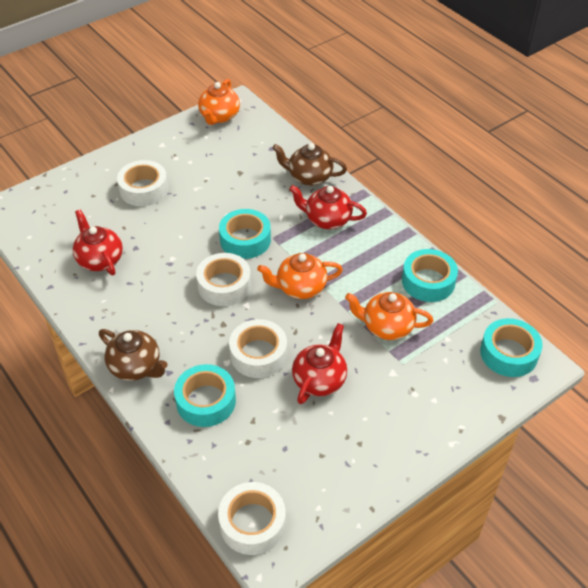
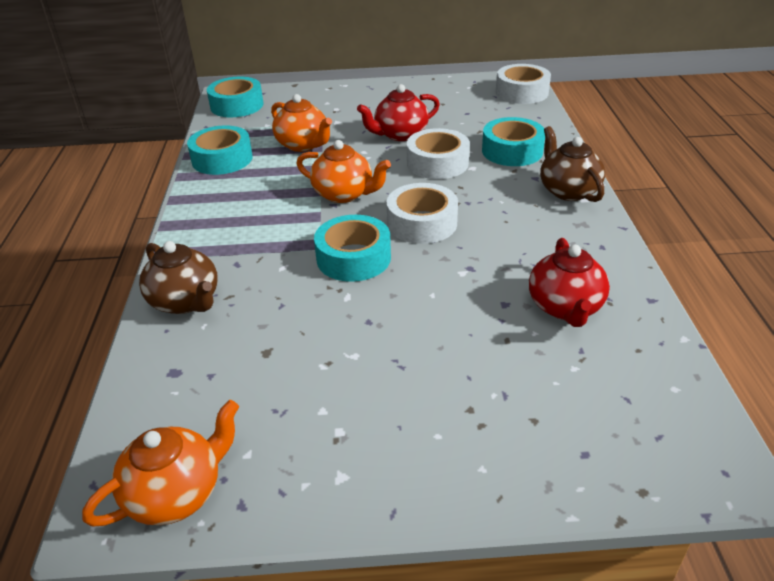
camera: 145 degrees left, 10 degrees down
(144, 189) = (438, 390): white tape -> none
(327, 219) = (235, 242): red teapot -> none

